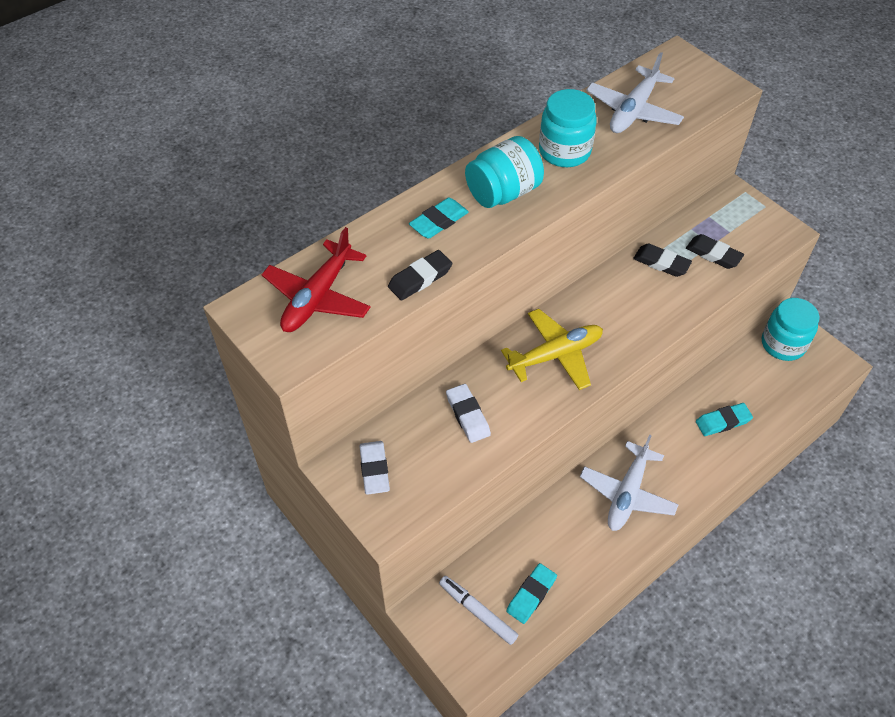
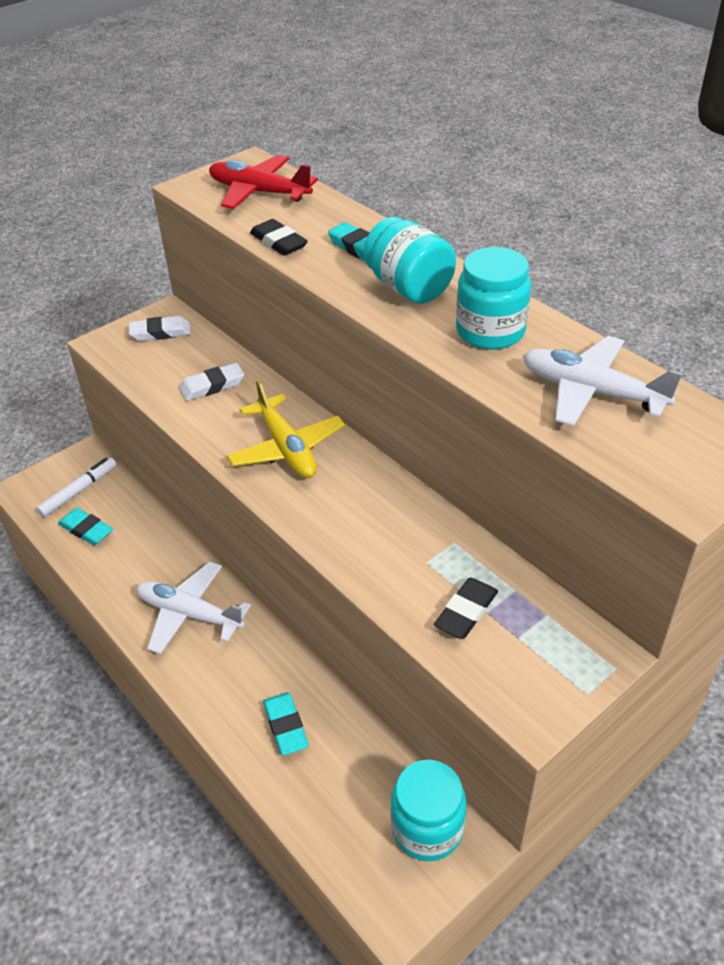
camera: 90 degrees right, 10 degrees down
(661, 263) = (442, 551): black eraser -> none

